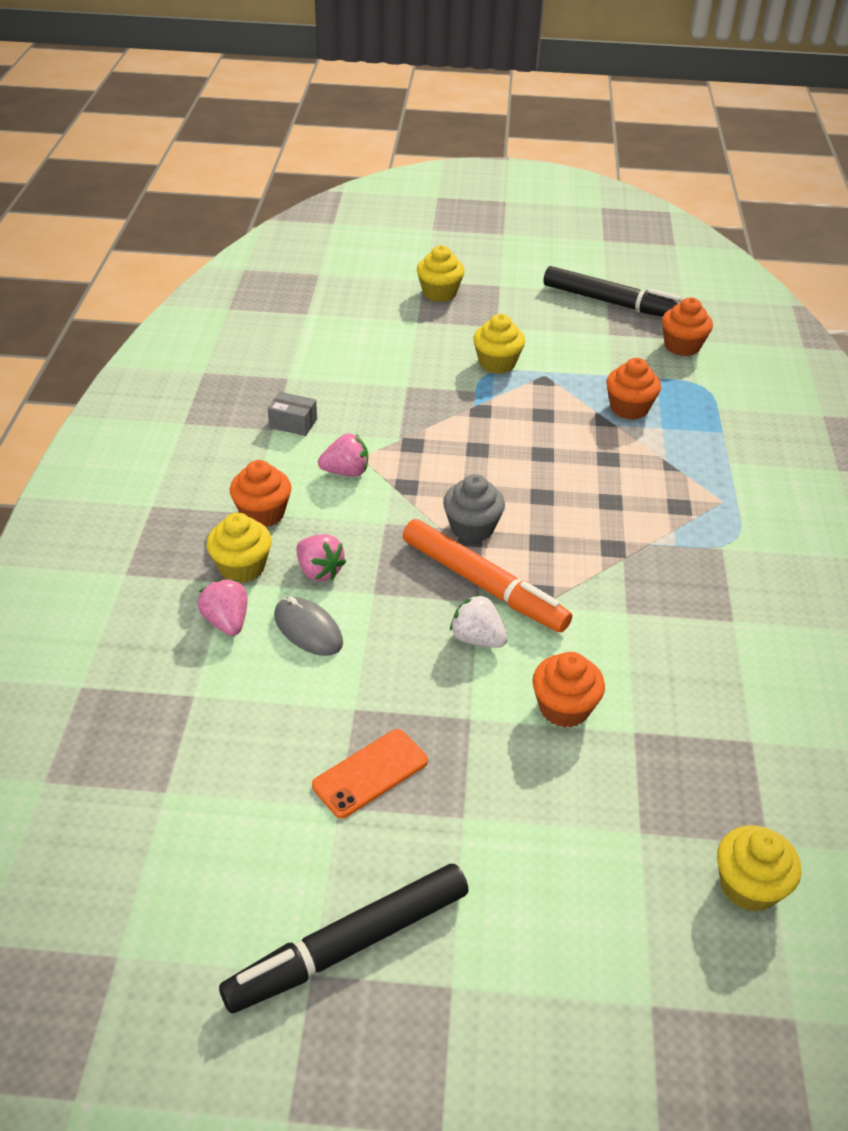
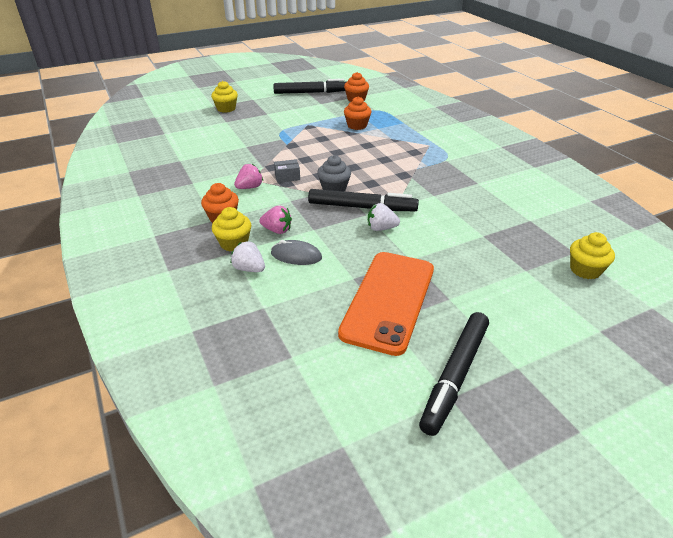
camera: 30 degrees left, 5 degrees down
(227, 621) = (249, 269): pink strawberry -> white strawberry
(293, 423) = (201, 177): grey box -> grey box (287, 177)
(370, 773) = (388, 300): orange phone -> orange phone, size x2.07
(483, 584) = (362, 207): orange marker -> black marker
(497, 363) = (281, 126): yellow cupcake -> none
(564, 708) = (446, 239): orange cupcake -> none

